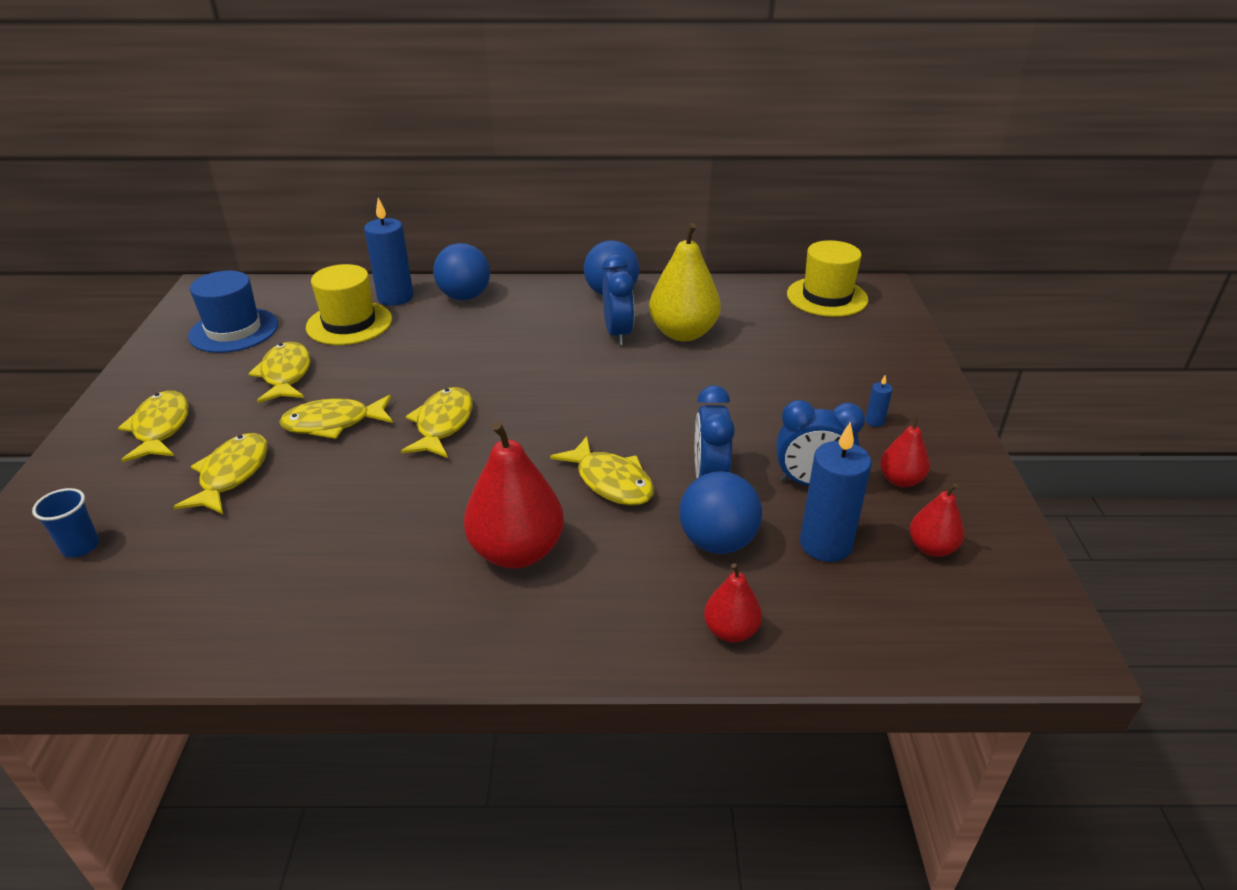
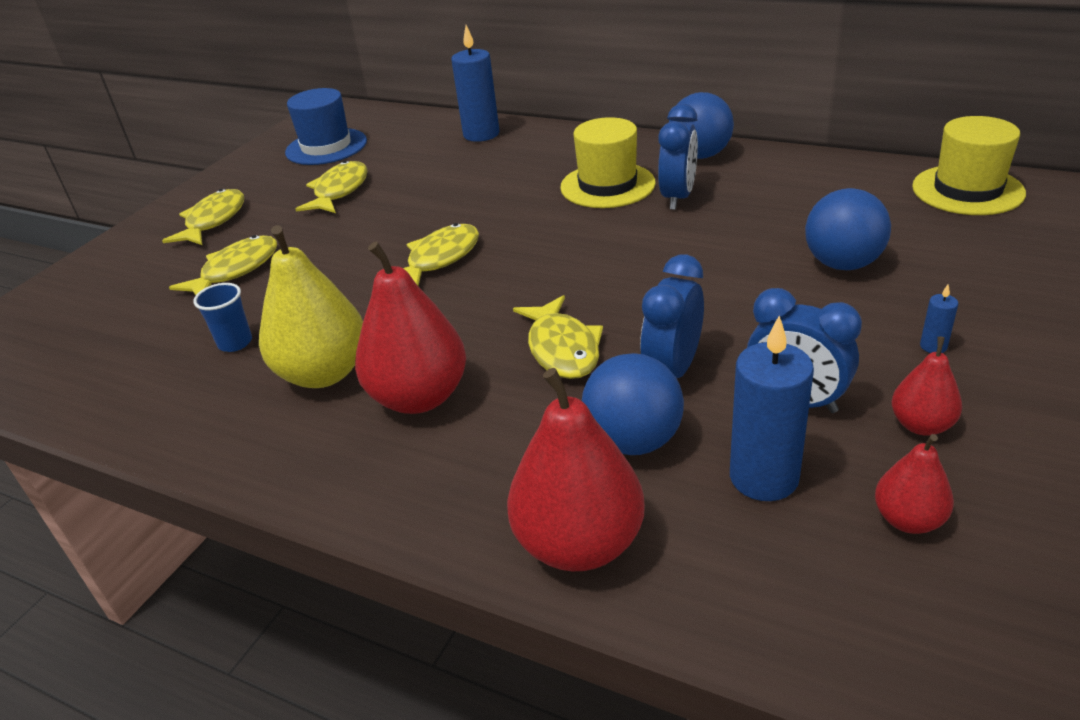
camera: 30 degrees right, 0 degrees up
(81, 546) = (90, 306): blue cup -> blue cup (235, 343)
(333, 423) = (346, 241): yellow fish -> none
(349, 323) = (424, 153): yellow hat -> yellow hat (607, 185)
(464, 296) = (546, 141): blue ball -> blue ball (842, 264)
(683, 333) = (753, 207): yellow pear -> yellow pear (324, 373)
(730, 631) = (579, 543): red pear -> red pear, size x1.88

